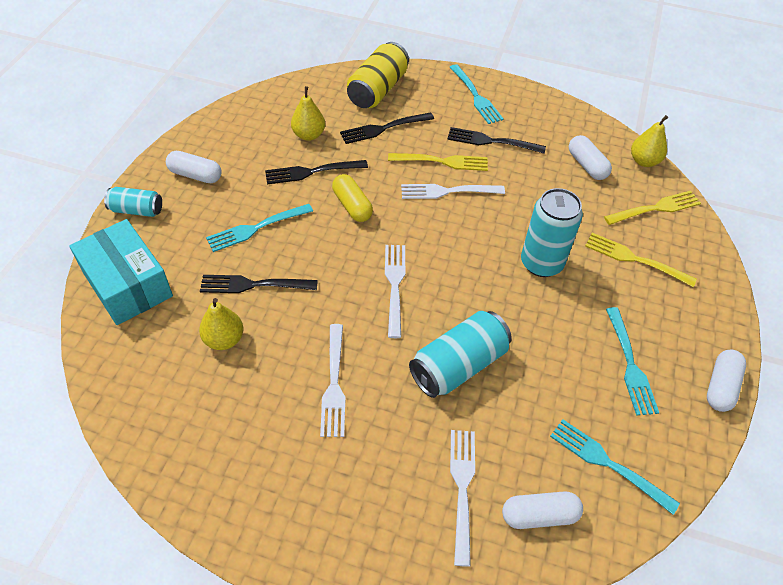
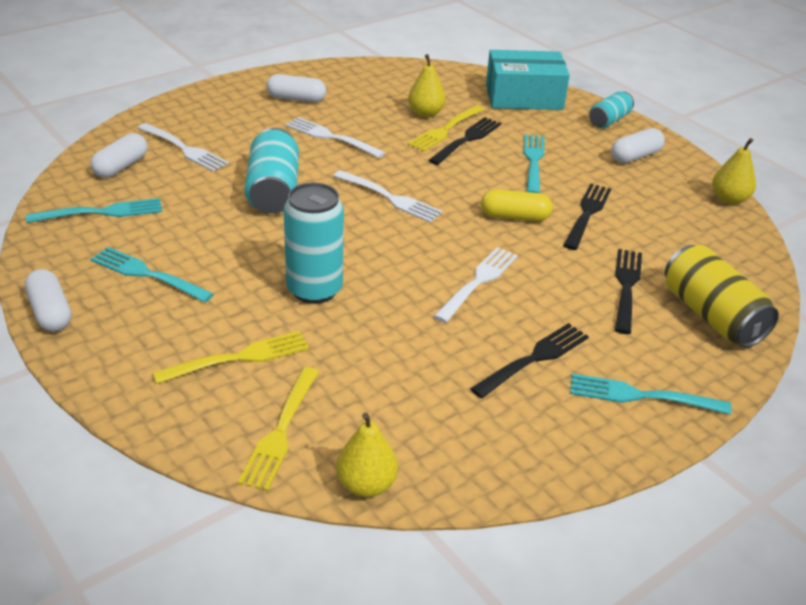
camera: 125 degrees right, 15 degrees down
(309, 135) = (652, 234): yellow pear -> yellow pear (729, 199)
(441, 162) = (530, 301): yellow fork -> yellow fork (446, 129)
(587, 165) = (414, 418): white capsule -> white capsule (296, 99)

